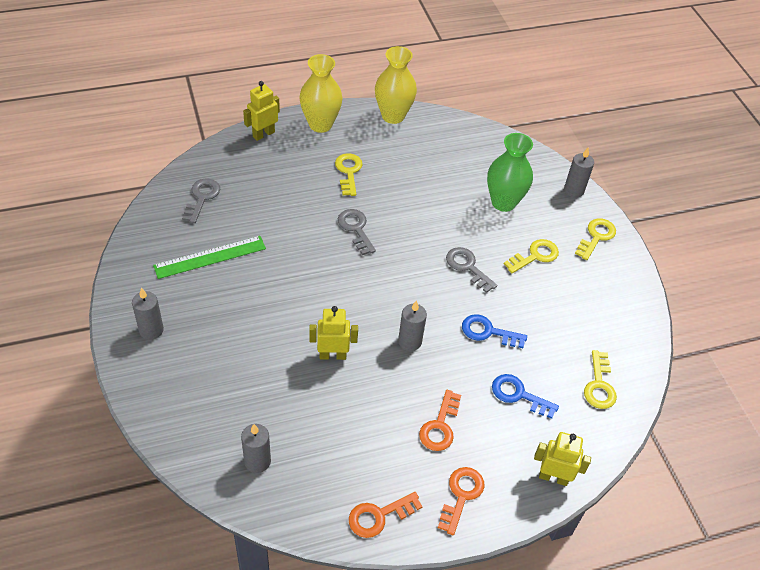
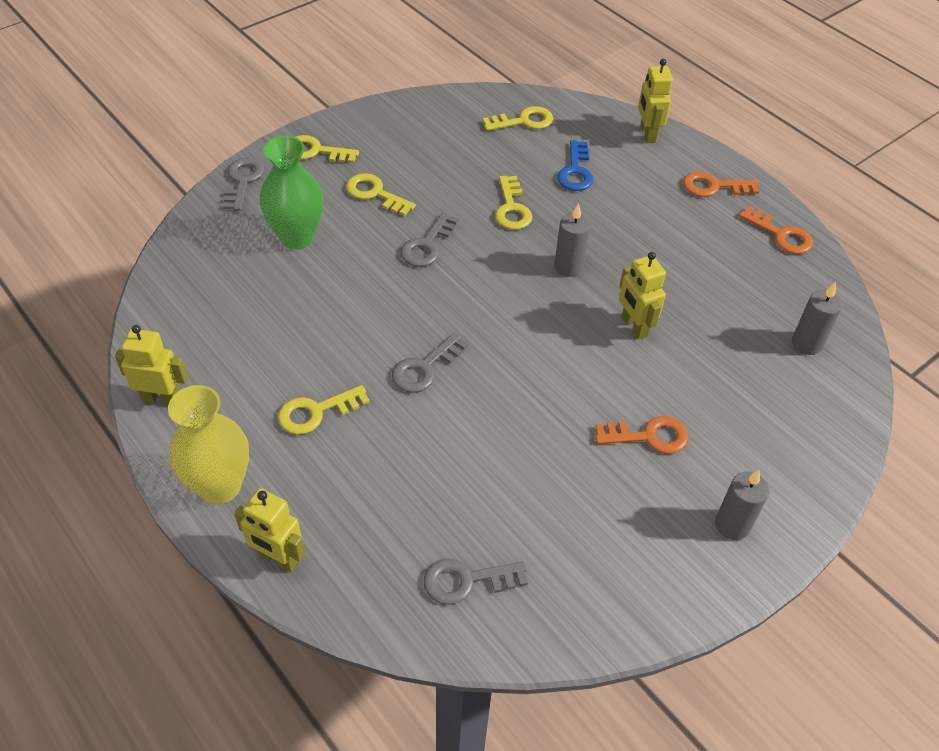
camera: 110 degrees left, 0 degrees up
(210, 257) = (572, 514): green ruler -> none
(393, 116) = (161, 398): yellow vase -> yellow robot
(440, 426) = (654, 217): orange key -> orange key (649, 436)
(488, 332) = (512, 208): blue key -> yellow key
(573, 190) = (243, 181): grey candle -> grey key

